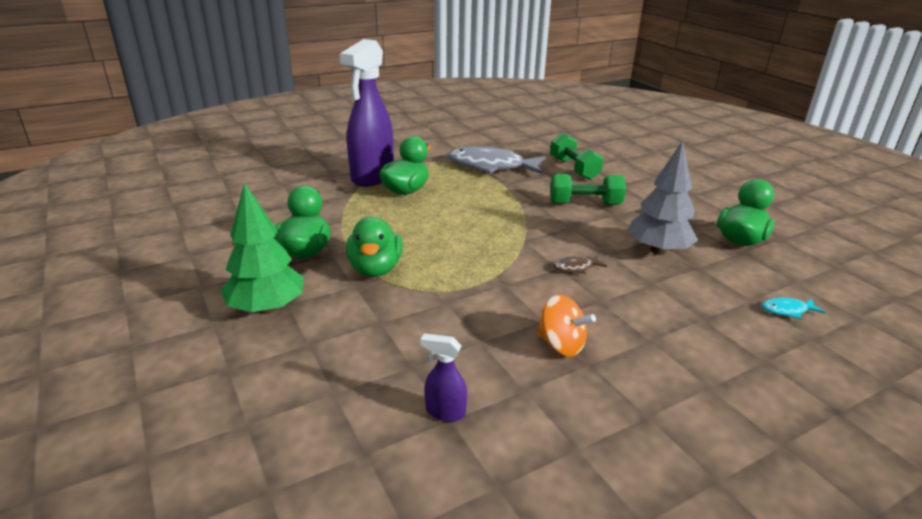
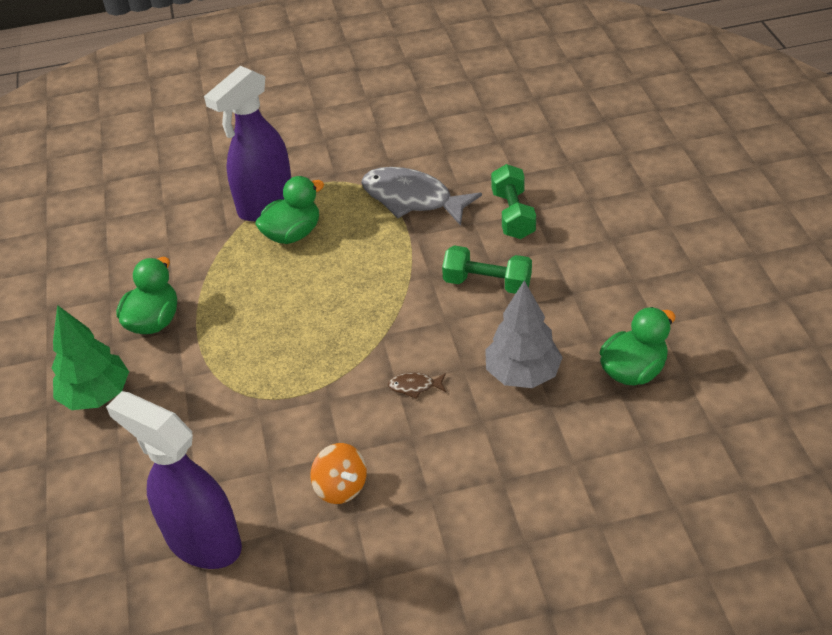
camera: 20 degrees right, 15 degrees up
(375, 269) = (212, 357): green duck -> none
(445, 412) = (202, 541): purple spray bottle -> purple spray bottle, size x2.48
(787, 310) = (602, 484): turquoise fish -> none

